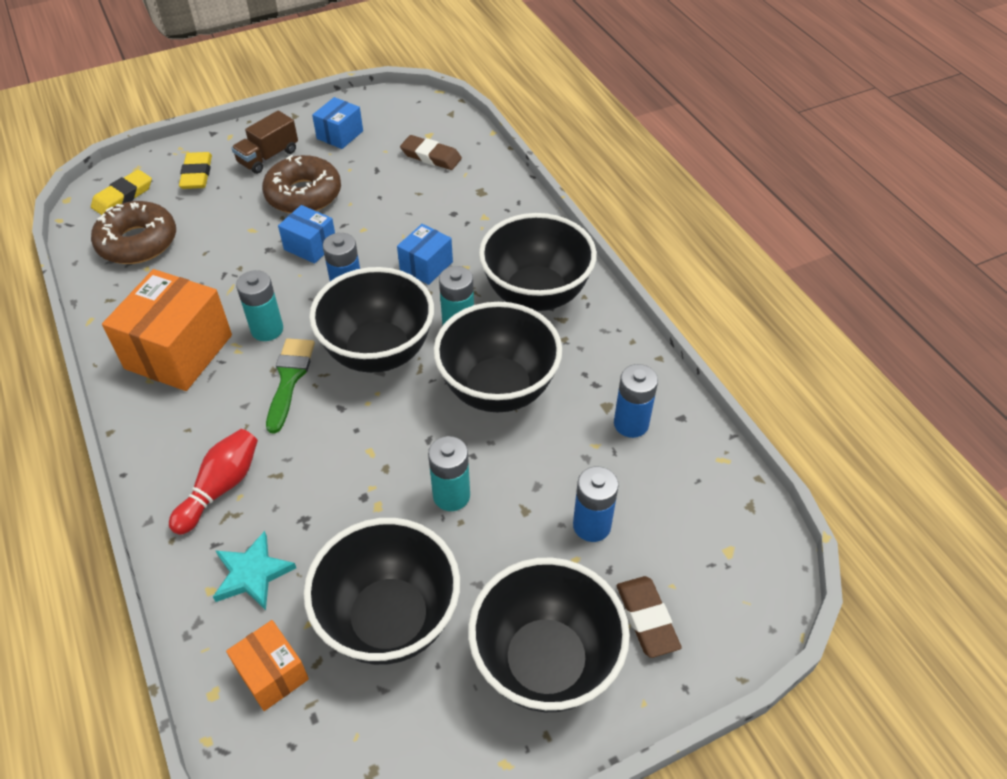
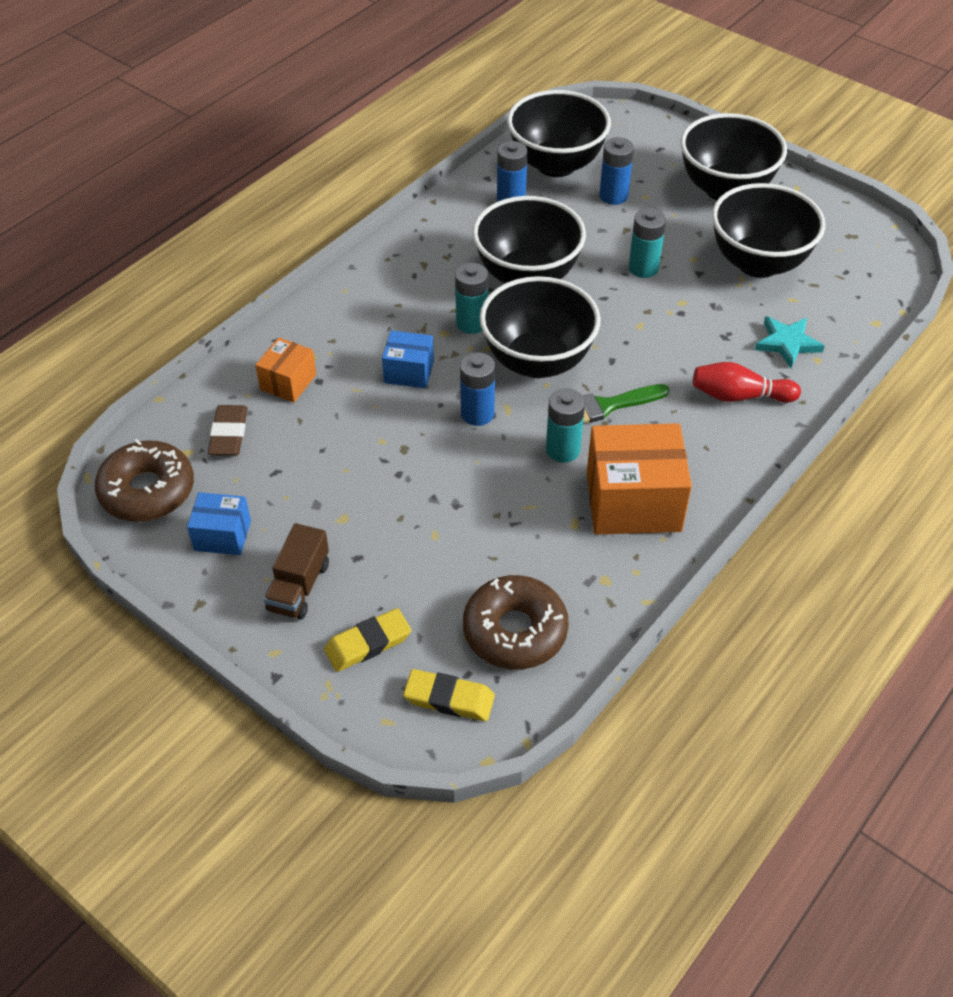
camera: 115 degrees left, 0 degrees up
(268, 157) = (299, 586): brown truck -> brown truck turned 90 degrees clockwise
(272, 674) = (839, 301): orange box -> orange box (288, 382)
(303, 194) = (352, 517): brown donut -> brown donut (147, 490)
(310, 246) = (431, 471): blue box -> none
(536, 295) = (403, 287): black bowl -> black bowl (556, 164)
(646, 619) = (661, 157): brown eraser -> none

